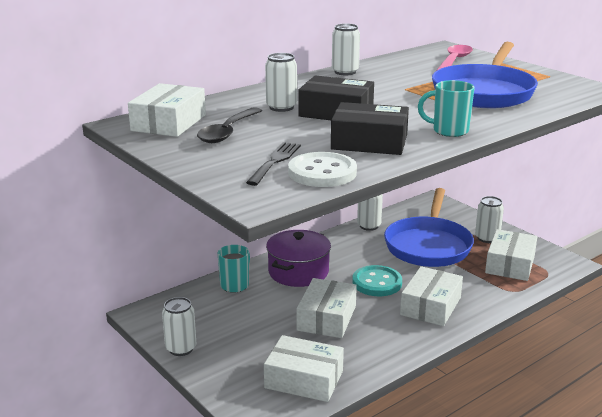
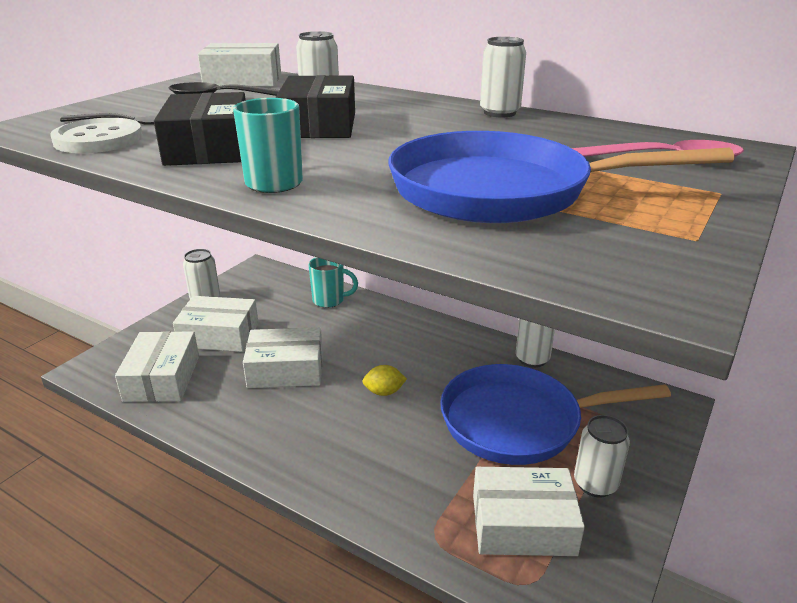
camera: 70 degrees right, 5 degrees up
(298, 272) = (377, 331): purple pot -> none
(377, 283) = (384, 392): turquoise button -> yellow lemon
(430, 306) = (347, 449): white box -> white box (219, 335)

